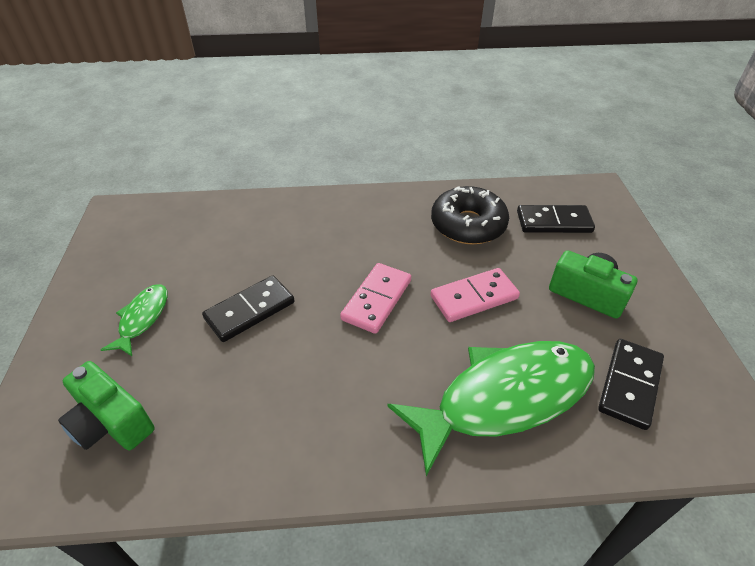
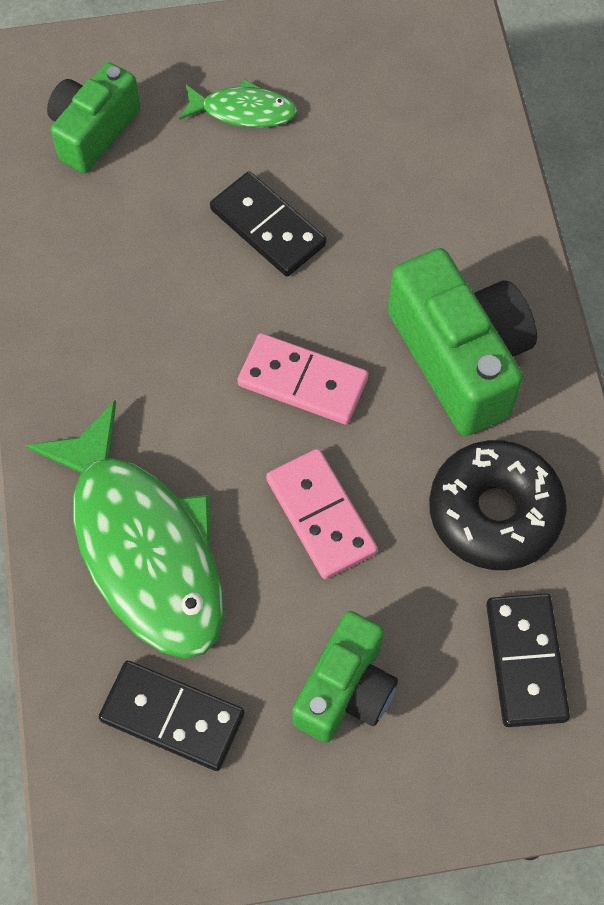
camera: 85 degrees right, 20 degrees up
(369, 229) = (460, 358): none -> green camera

